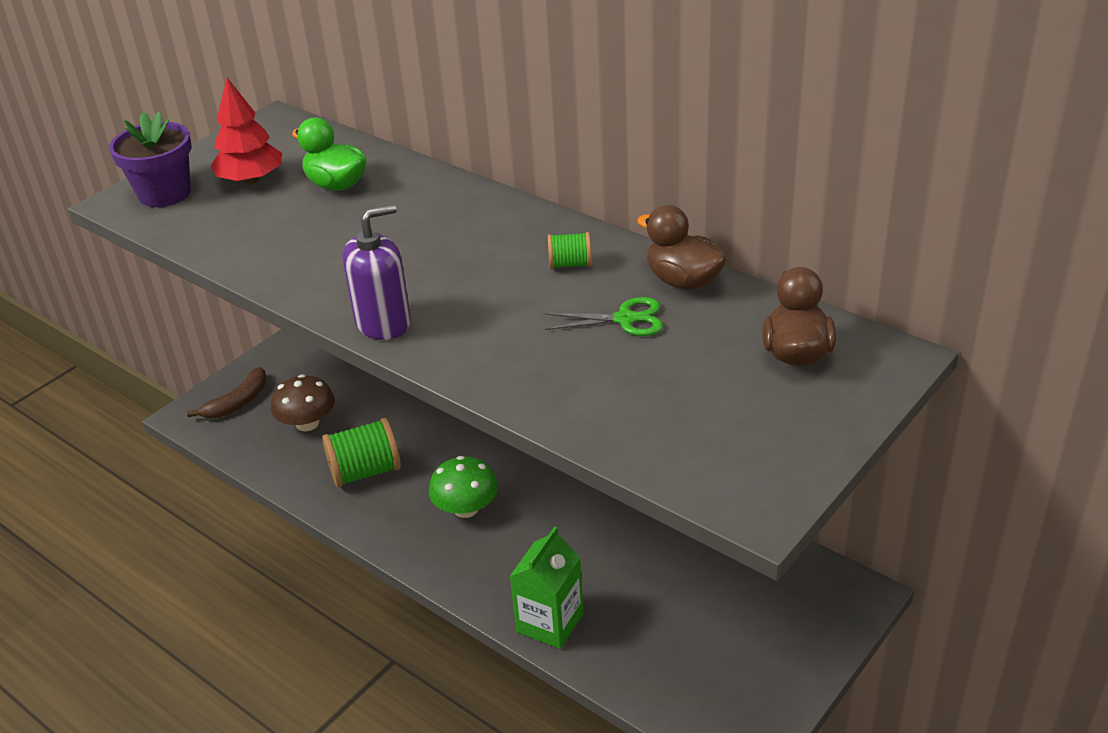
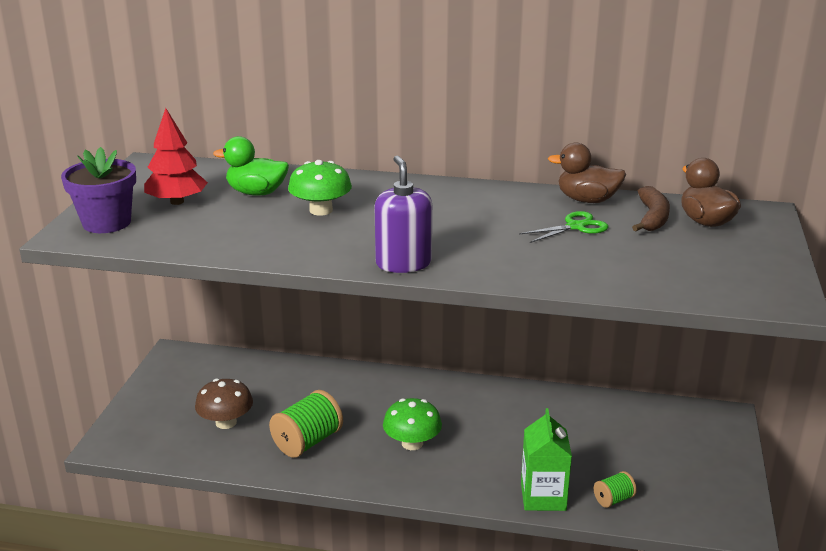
camera: 30 degrees left, 10 degrees down
(238, 402) = (148, 424): brown banana -> brown banana (652, 217)
(375, 225) = (321, 210): none -> green mushroom
(383, 322) = (403, 263): purple soap dispenser -> purple soap dispenser turned 45 degrees counterclockwise
(570, 264) = (499, 205): green spool -> green spool (613, 499)

